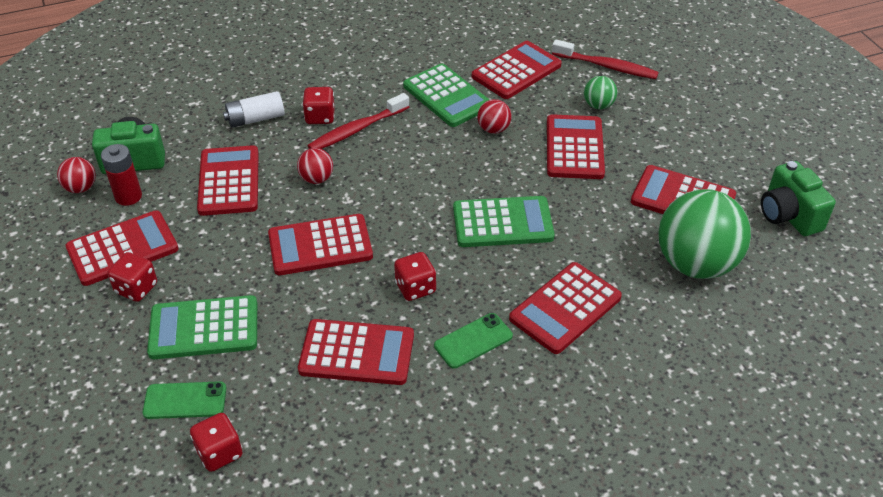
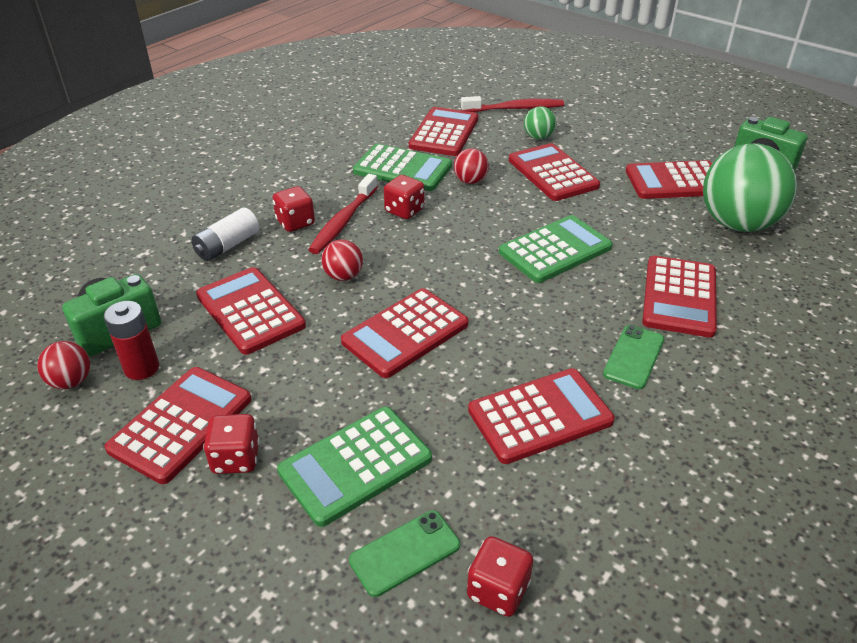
camera: 30 degrees left, 5 degrees down
(415, 288) = (535, 333): red dice -> red dice (404, 211)

